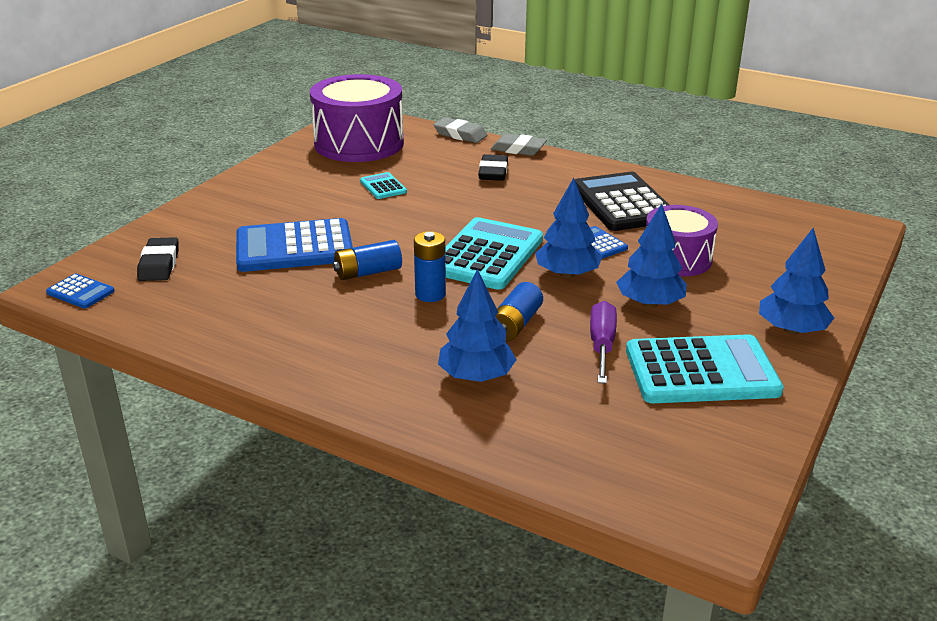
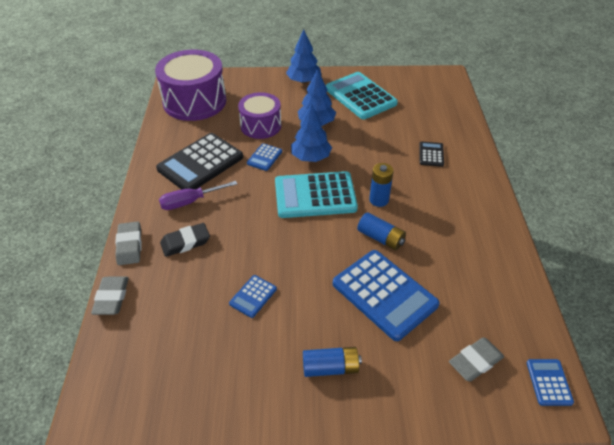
camera: 120 degrees left, 15 degrees up
(159, 264) = (475, 361): black eraser -> grey eraser
(359, 143) = (170, 366): purple drum -> purple drum (195, 101)
(383, 187) = (253, 296): turquoise calculator -> blue calculator
(476, 376) = (431, 154): blue tree -> black calculator
(515, 324) = (377, 158): blue battery -> blue battery (330, 367)
(602, 346) = (368, 126): purple screwdriver -> purple screwdriver (190, 202)

